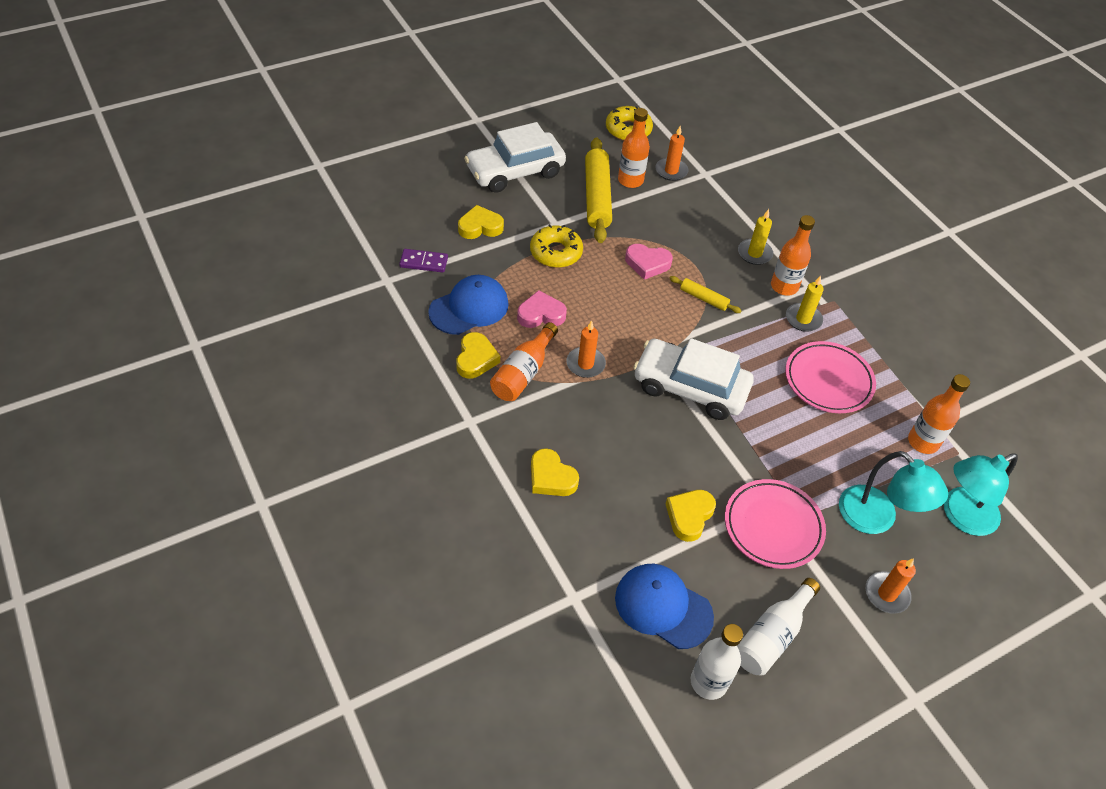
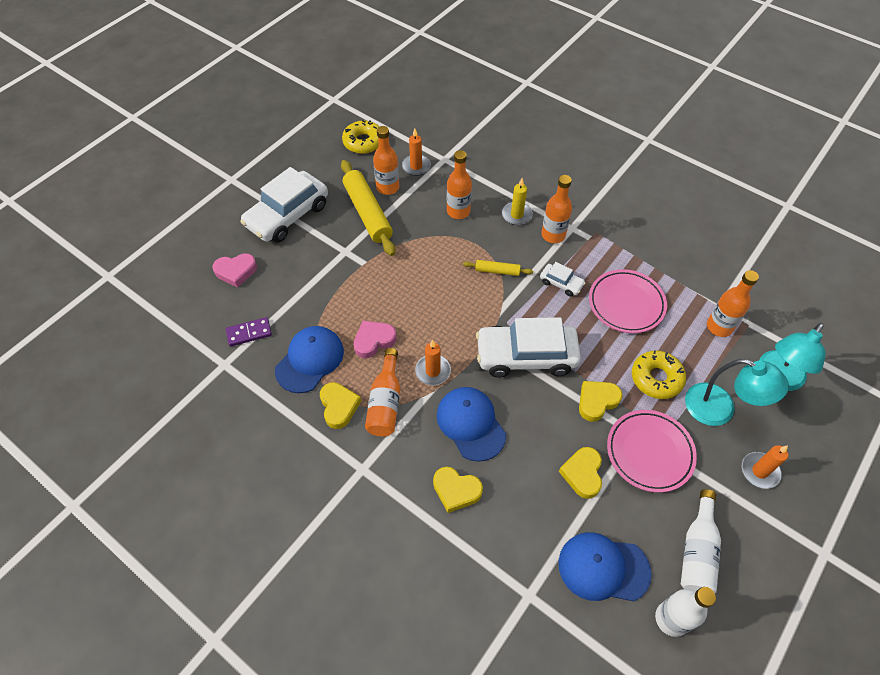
camera: 20 degrees left, 5 degrees up
(480, 227) = (282, 279): yellow heart -> yellow heart (597, 401)
(556, 252) = (358, 277): yellow donut -> yellow donut (656, 378)
(598, 425) = (471, 424): none -> blue cap
(647, 264) = (438, 258): pink heart -> pink heart (236, 271)
(693, 228) = (458, 211): none -> orange bottle
(767, 335) = (561, 283): none -> white car
(803, 319) = (581, 258): yellow candle -> none

